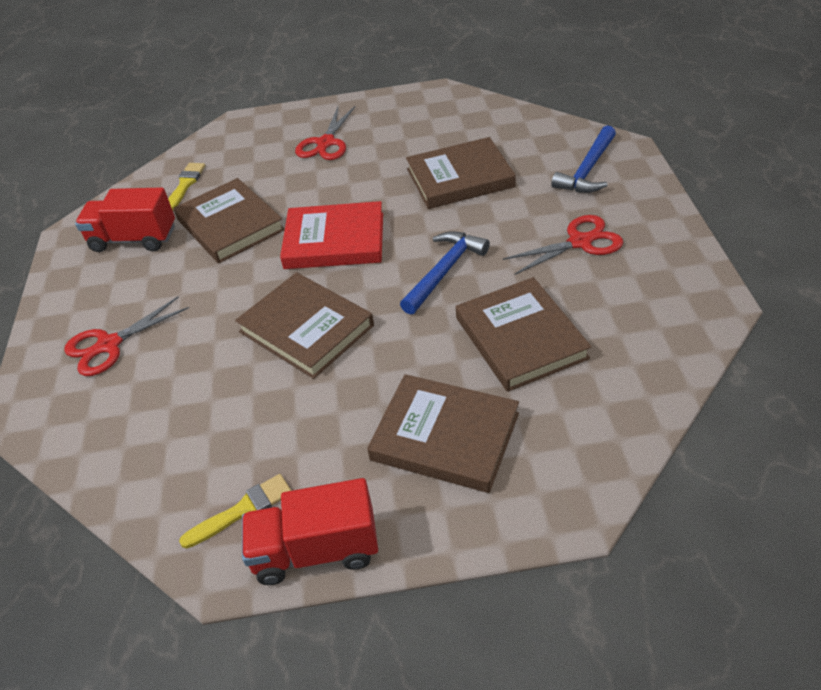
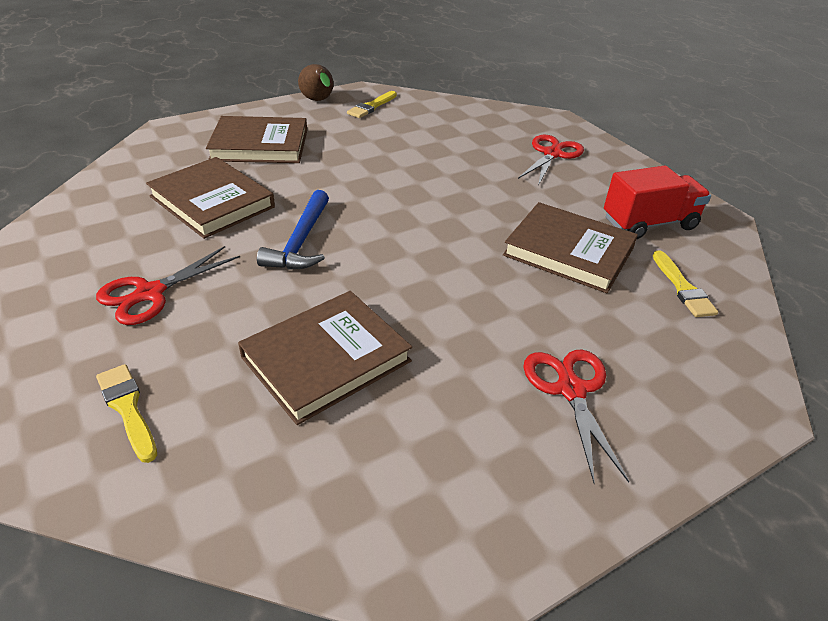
camera: 150 degrees right, 5 degrees down
(306, 328) = (404, 183): brown book -> none
(316, 550) = (318, 101): red truck -> brown pear
(334, 240) = (437, 253): red book -> none
(588, 170) = (127, 408): blue hammer -> yellow brush

